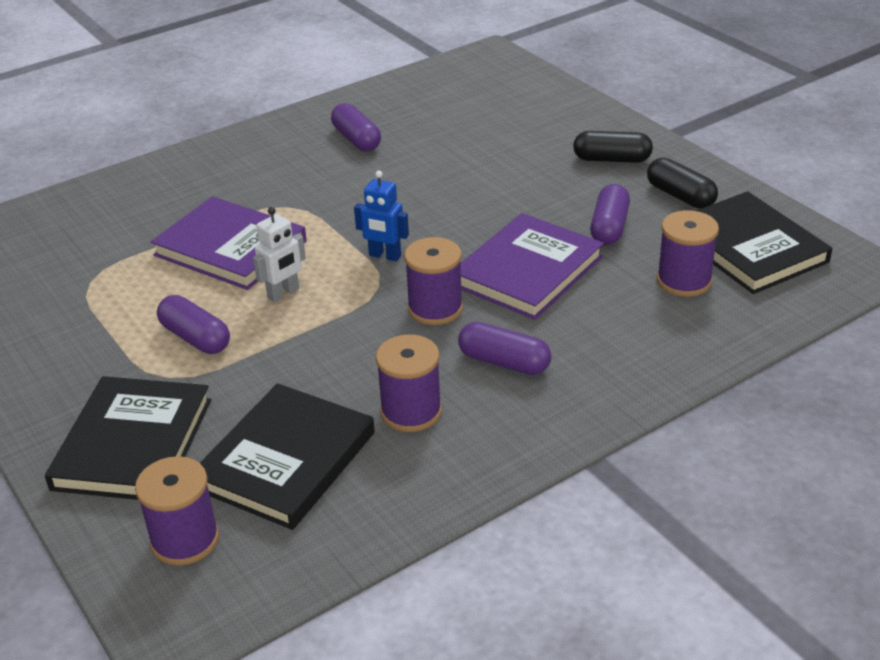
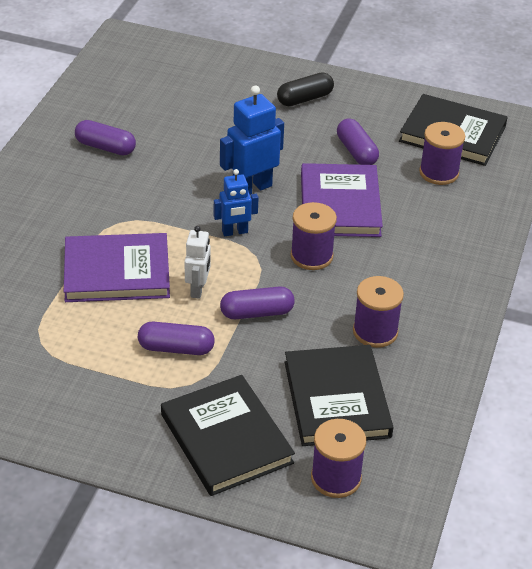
camera: 40 degrees left, 5 degrees up
(452, 222) = (252, 188): none -> blue robot
(504, 362) = (393, 274): purple capsule -> purple capsule (257, 313)
(680, 196) = (376, 111): black capsule -> none

